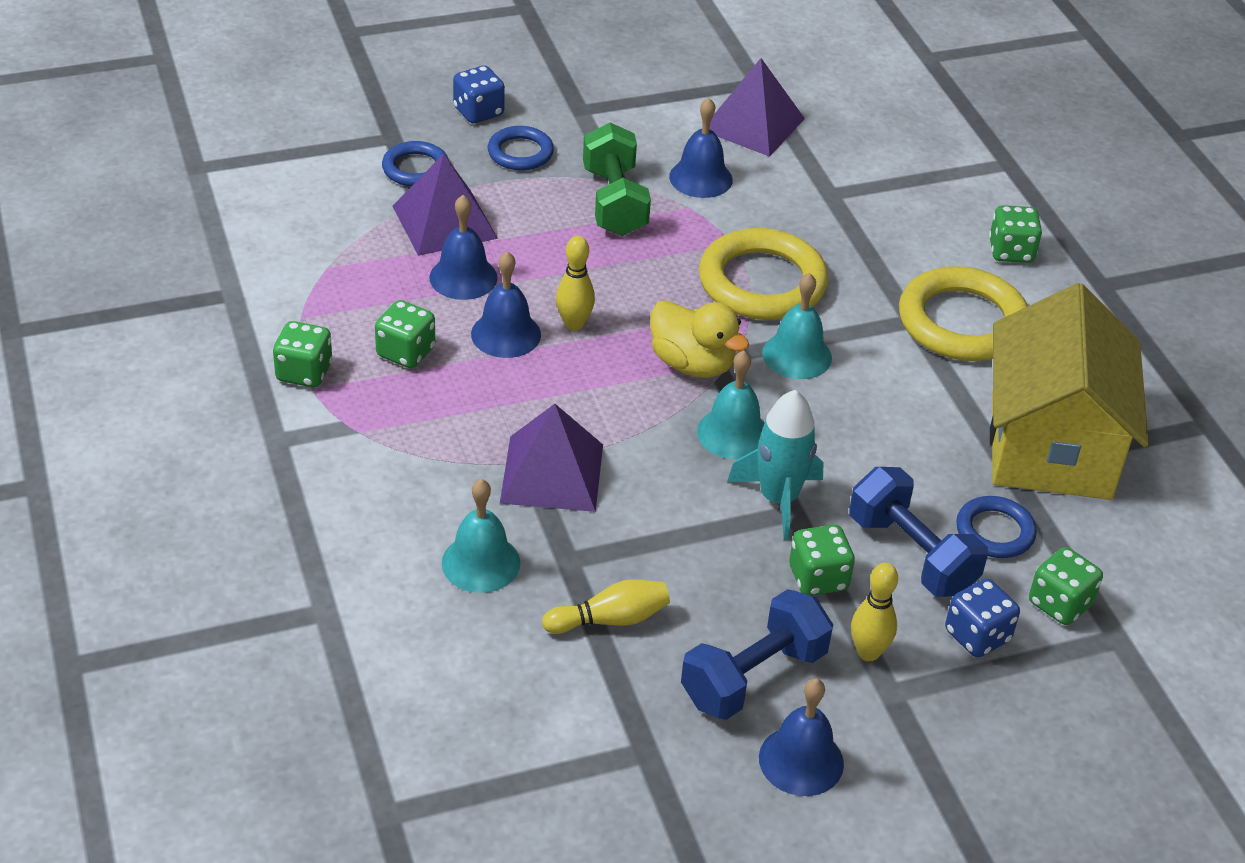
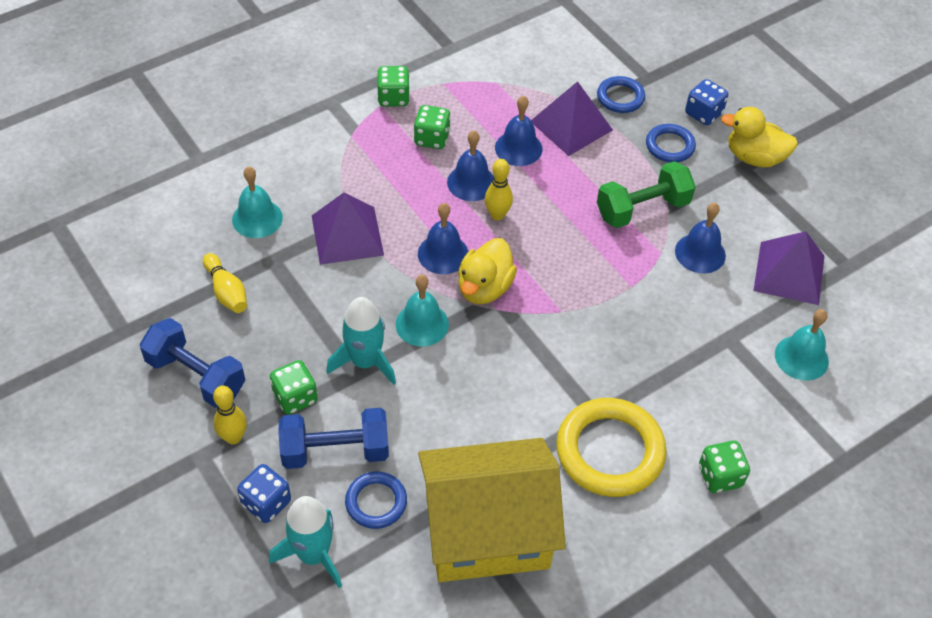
camera: 75 degrees right, 10 degrees up
(569, 96) = (754, 157): none -> yellow duck
(762, 282) = (594, 312): yellow ring -> none
(797, 355) = (521, 348): turquoise bell -> turquoise bell (801, 357)
(801, 760) = (131, 413): blue bell -> blue bell (443, 254)
(911, 554) = (335, 451): blue dumbbell -> blue dumbbell turned 45 degrees clockwise
(1060, 604) = (313, 555): green dice -> turquoise rocket

